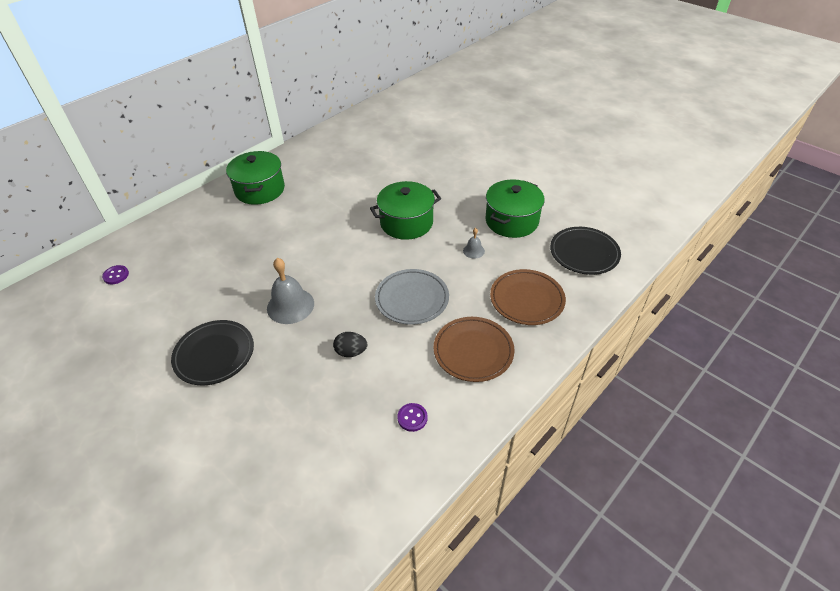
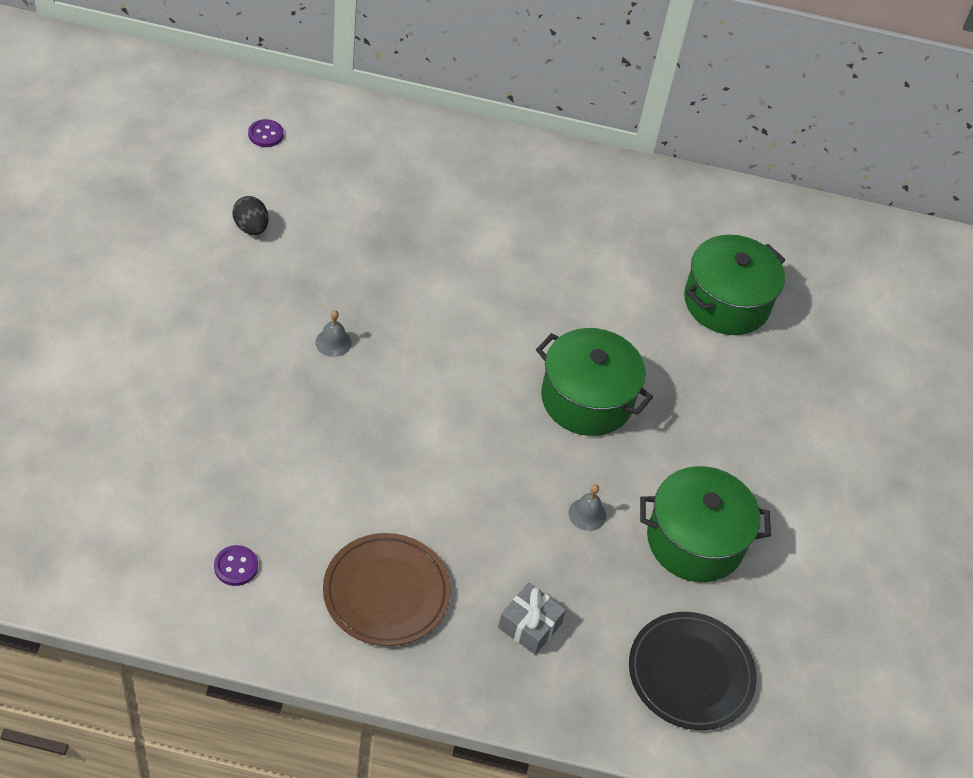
camera: 50 degrees right, 5 degrees up
(214, 354) = (209, 308): black plate -> none
(260, 190) = (525, 186): green pot -> green pot (726, 302)
(290, 306) = (333, 342): grey bell -> grey bell, size x0.50
(351, 352) = (298, 449): black egg -> black egg (251, 228)
(412, 299) = (435, 477): grey plate -> none
(527, 299) = (530, 625): brown plate -> grey gift

